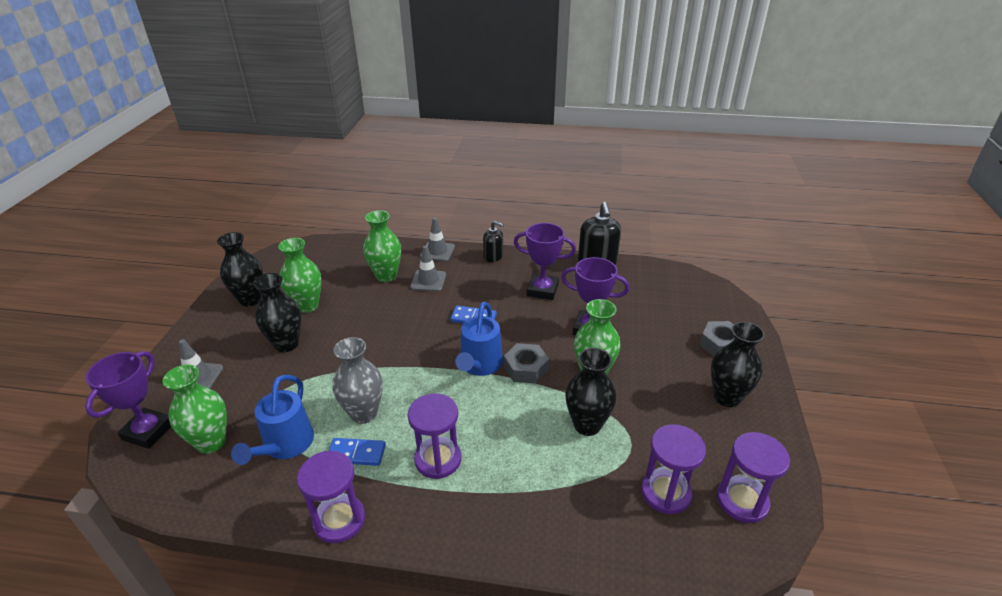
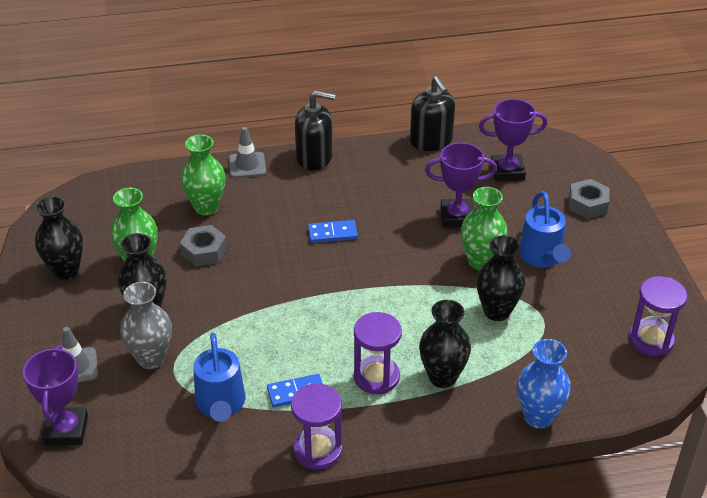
camera: 20 degrees left, 5 degrees up
(211, 442) = (142, 422): green vase -> none
(364, 413) = (279, 355): grey vase -> grey vase (151, 358)
(428, 281) = (258, 203): grey traffic cone -> none
(479, 366) = (367, 281): blue watering can -> blue watering can (542, 258)
(493, 256) = (314, 157): black soap dispenser -> black soap dispenser, size x1.65
(526, 368) = (414, 273): grey nut -> grey nut (204, 251)
(542, 290) = (388, 186): purple trophy -> purple trophy (507, 171)
(580, 554) = (538, 417): none -> blue vase
(665, 493) = (588, 350): purple hourglass -> none
(727, 397) = (610, 254): black vase -> black vase (442, 377)

